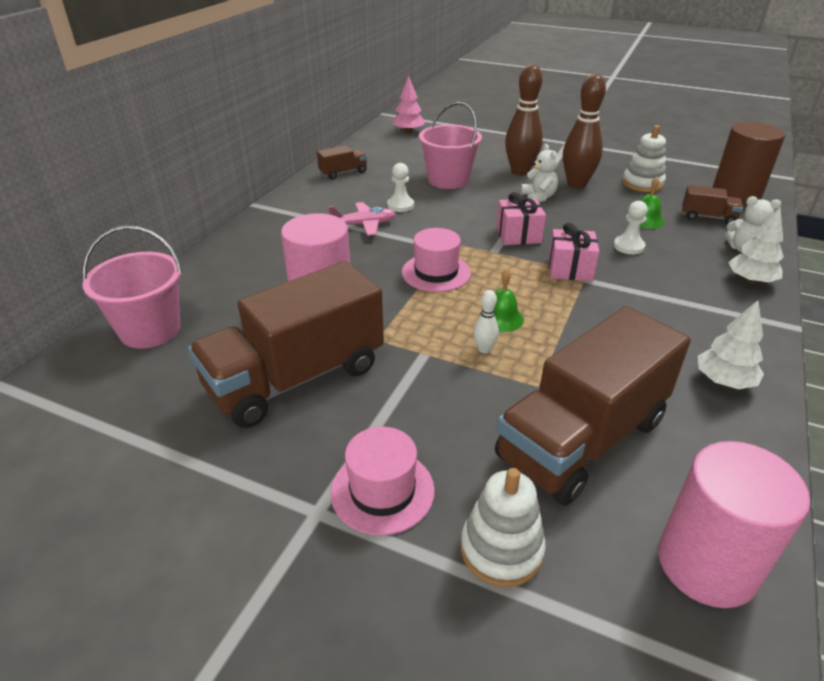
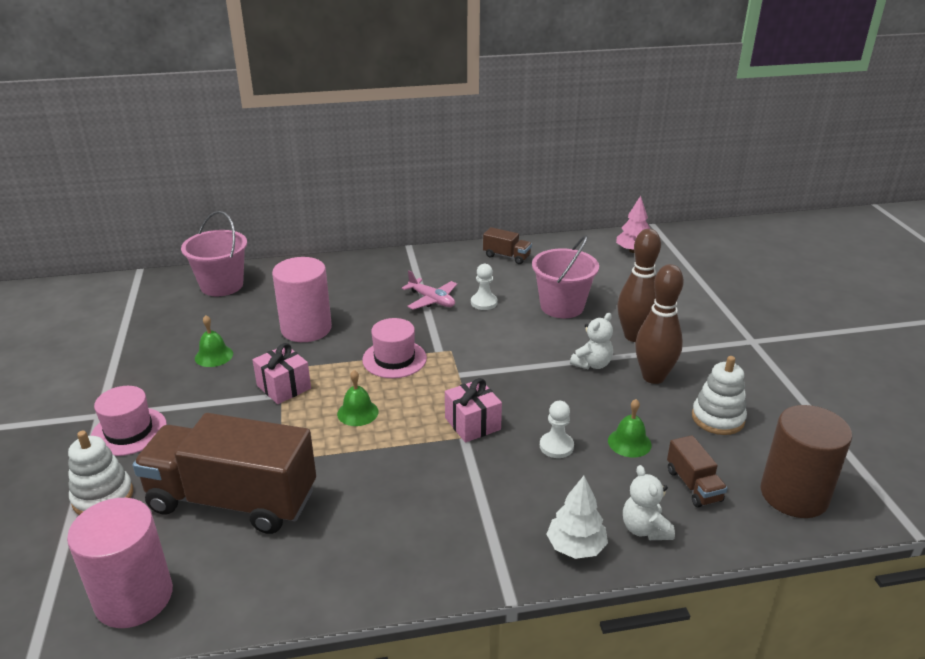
camera: 55 degrees right, 5 degrees down
(296, 378) = (214, 356): brown truck -> green bell
(484, 349) = (308, 419): white bowling pin -> none
(518, 235) = (503, 377): pink gift -> pink gift (284, 387)
(724, 381) = (367, 563): white tree -> none

